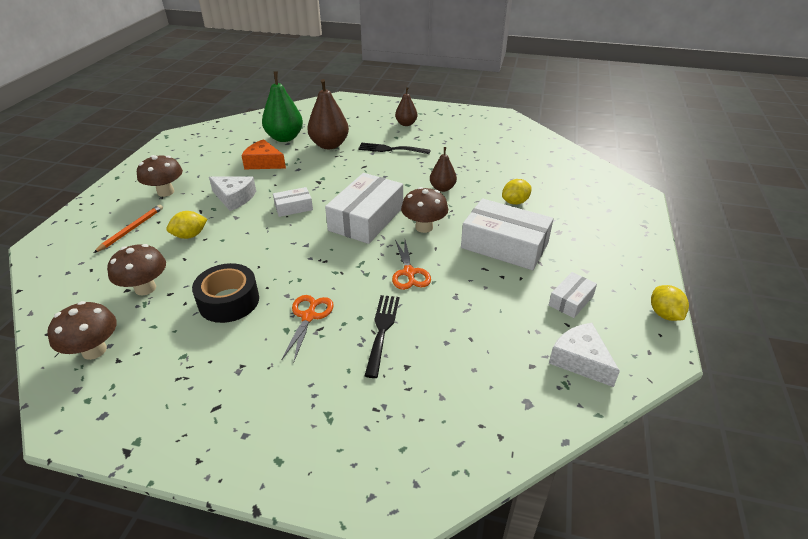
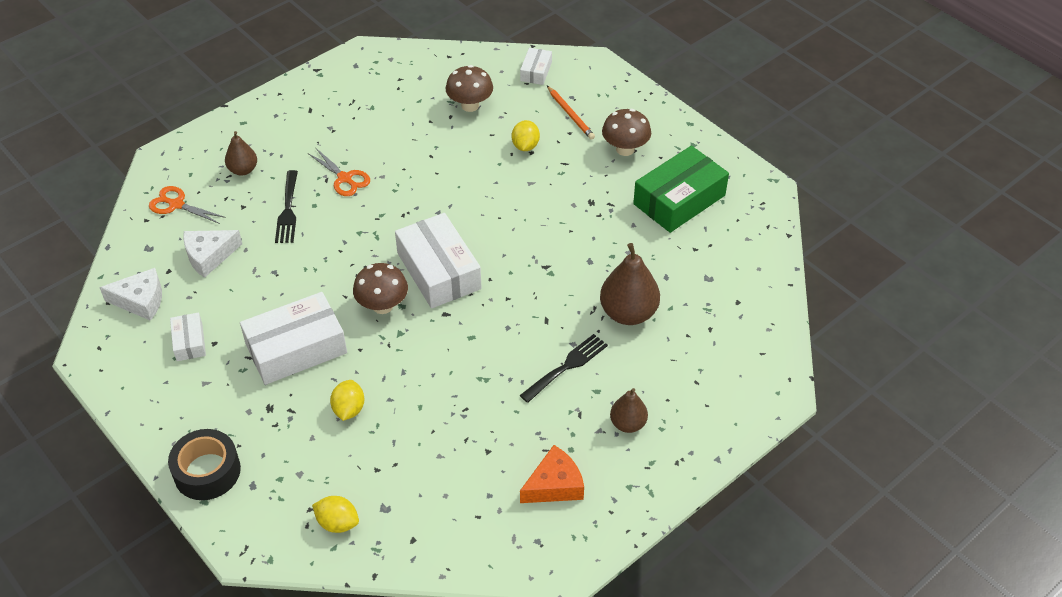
camera: 125 degrees right, 10 degrees up
(94, 350) = (421, 70): brown mushroom -> none
(210, 158) = (679, 200): none -> green box
(229, 301) = (408, 143): black tape -> black tape (207, 471)
(234, 198) = (568, 192): white cheese -> white cheese (209, 256)
(264, 163) = (629, 238): orange cheese -> orange cheese (554, 485)
(284, 138) = (684, 280): green pear -> none
(293, 207) = (510, 227): white box -> white box (536, 71)
(382, 330) = (288, 210): black fork -> black fork turned 45 degrees clockwise
(409, 273) = (331, 259): orange scissors -> orange scissors (176, 204)
(442, 188) = (435, 363): brown pear -> brown pear (243, 170)
(664, 314) = (109, 392): yellow lemon -> yellow lemon (337, 523)

